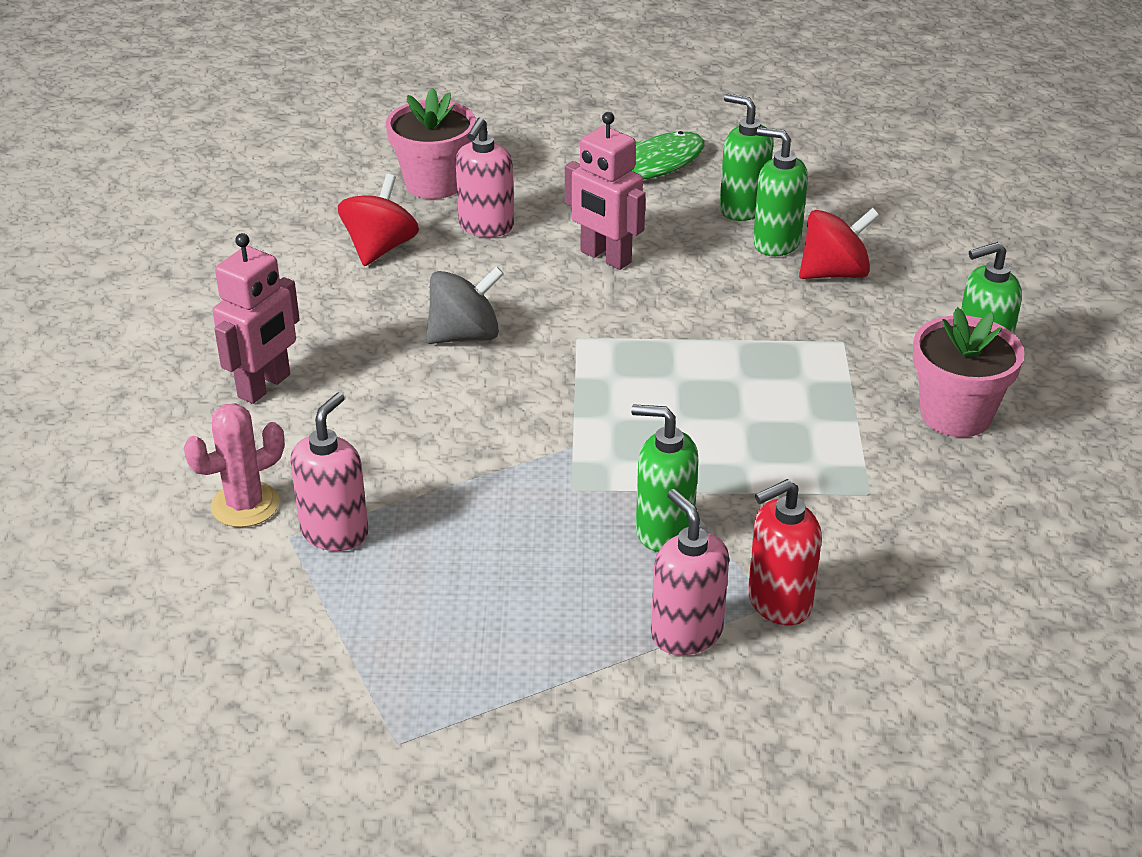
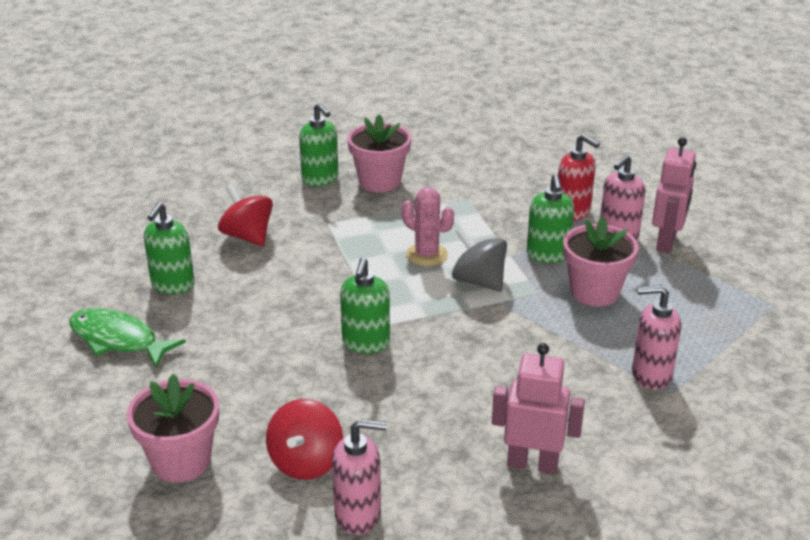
camera: 110 degrees left, 5 degrees down
(245, 505) = (661, 425): pink cactus -> pink cactus (427, 255)
(380, 248) = (306, 462): red spinning top -> red spinning top turned 75 degrees counterclockwise
(465, 335) = (406, 378): grey spinning top -> grey spinning top (478, 281)
(486, 226) = (246, 408): pink soap dispenser -> pink soap dispenser (358, 515)
(543, 547) = (594, 292): none -> pink flower pot
(605, 257) = (268, 335): pink robot -> pink robot (666, 242)
(776, 243) = (217, 264): green soap dispenser -> green soap dispenser (366, 343)

